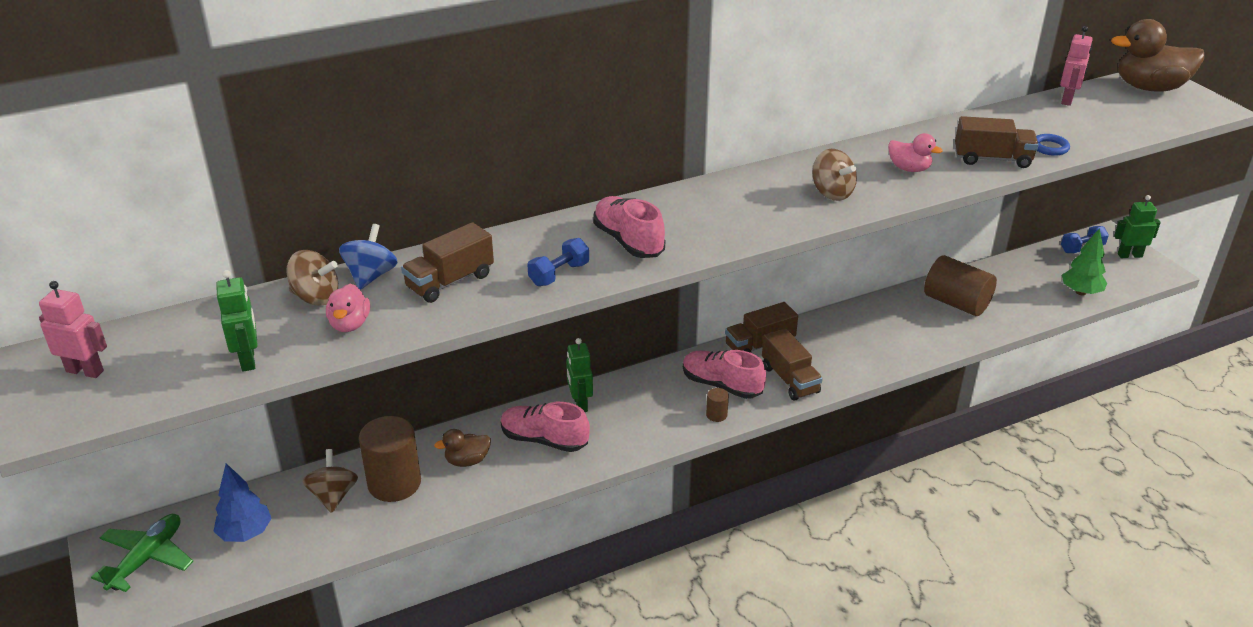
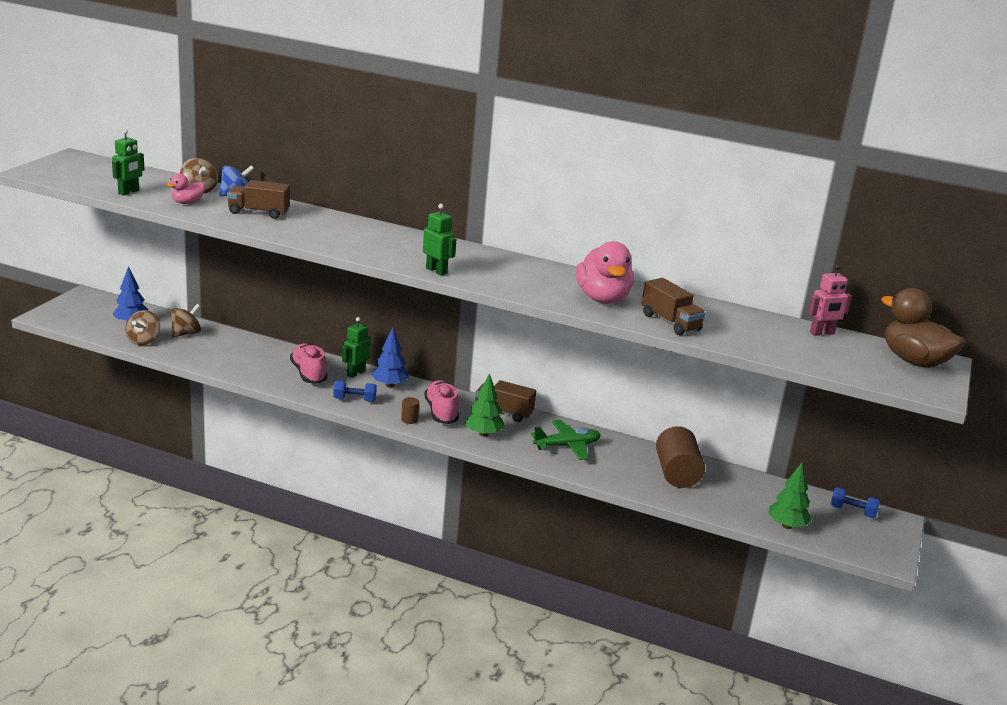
camera: 45 degrees right, 10 degrees down
(85, 371) = (77, 167): pink robot -> none
(147, 558) = (87, 307): green plane -> green plane (567, 446)
(394, 483) = (216, 345): brown cylinder -> none
(467, 461) = (260, 358): brown duck -> none
(559, 274) = (306, 234): blue dumbbell -> blue dumbbell (354, 400)
(628, 241) = (369, 242): pink shoe -> none
(631, 392) = (389, 385): none -> blue tree
(790, 379) = (483, 434): brown truck -> green tree
(832, 193) = (525, 282): brown spinning top -> brown spinning top (143, 340)
(909, 169) = (602, 299): pink duck -> pink duck, size x1.90
(1049, 147) = (728, 339): blue ring -> none
(1129, 255) = (884, 537): green robot -> green robot (436, 271)

